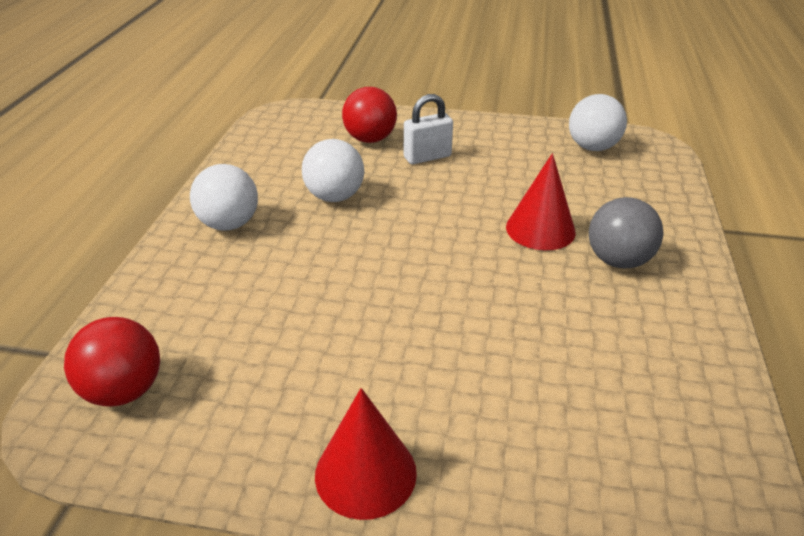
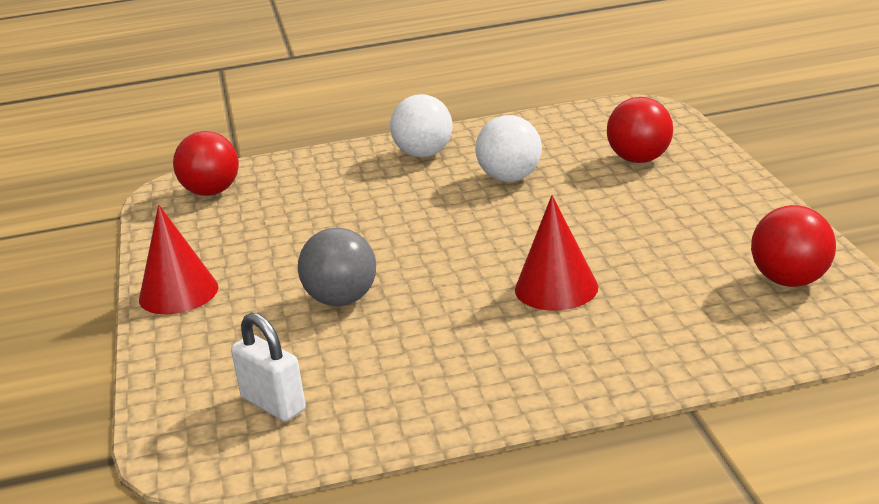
camera: 70 degrees right, 10 degrees down
(427, 157) = (638, 196): white padlock -> white padlock (273, 404)
(592, 147) = (790, 281): white ball -> red ball
(618, 261) = (537, 343): grey ball -> grey ball (342, 300)

